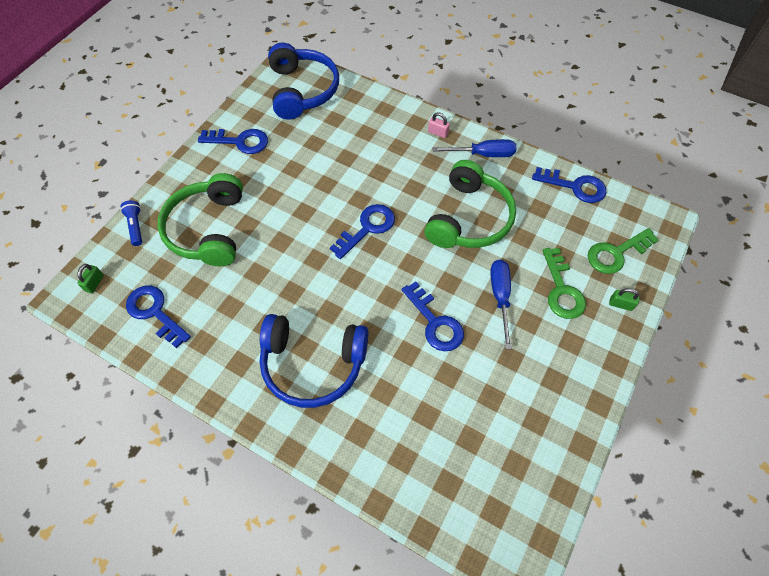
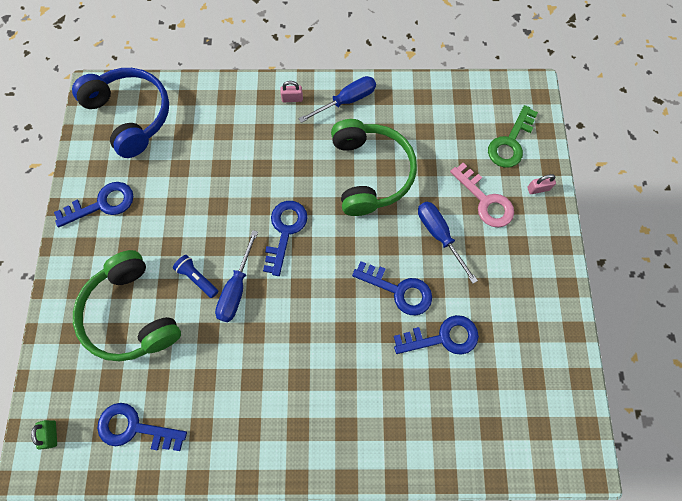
camera: 30 degrees left, 10 degrees up
(136, 226) = (54, 351): blue flashlight -> blue flashlight (197, 278)
(300, 251) = (236, 288): none -> blue screwdriver
(313, 364) = (316, 391): blue headphones -> none
(562, 290) = (485, 200): green key -> pink key
(575, 186) = (443, 94): blue key -> blue key (443, 337)
(620, 304) = (538, 188): green padlock -> pink padlock

